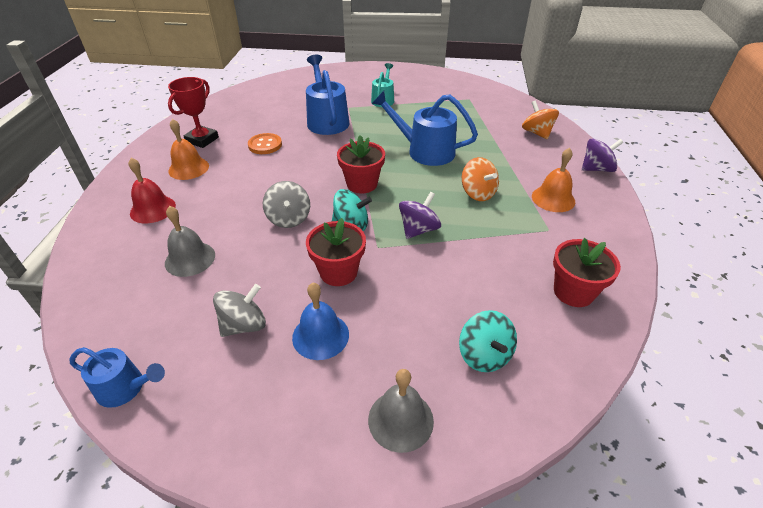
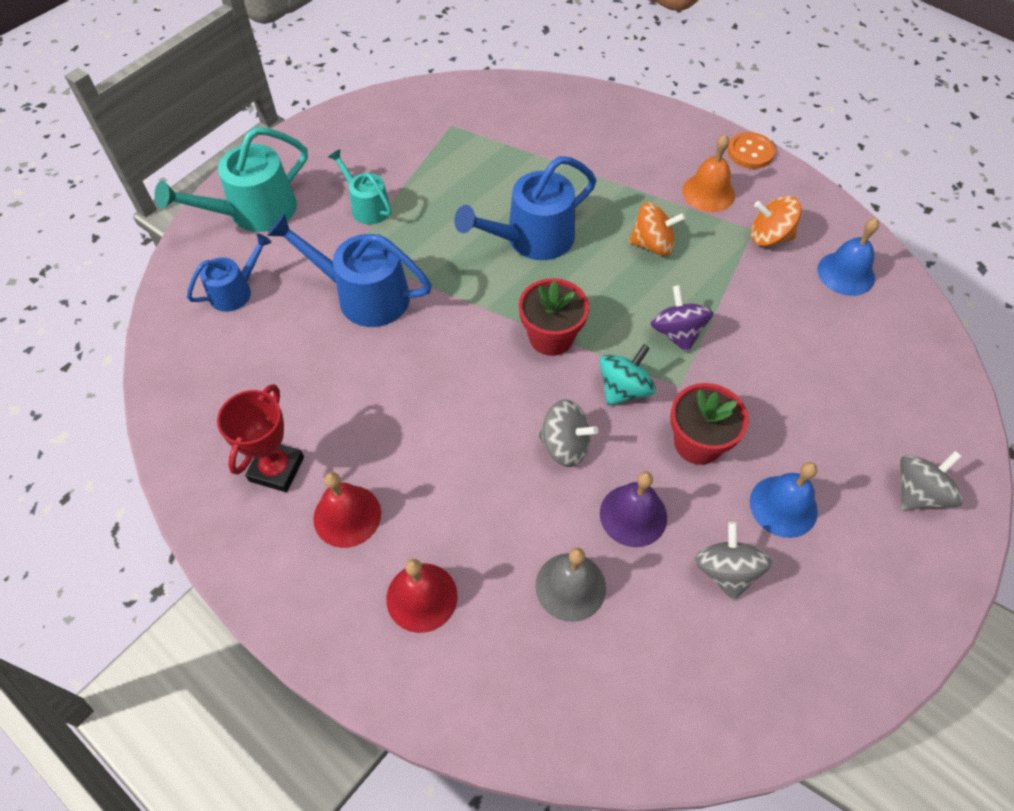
camera: 55 degrees left, 15 degrees up
(125, 388) = (755, 724): blue watering can -> blue watering can (235, 291)
(188, 168) = (347, 515): orange bell -> red bell
(202, 140) = (276, 469): red trophy -> red trophy turned 45 degrees clockwise
(259, 265) = (633, 515): none -> purple bell
(265, 145) = (366, 396): orange button -> orange button (750, 152)
(344, 77) = (254, 212): none -> turquoise watering can
(400, 420) = (918, 493): grey bell -> grey spinning top
(484, 355) = (881, 388): turquoise spinning top -> none
(537, 133) = (582, 120): orange spinning top -> orange spinning top (769, 237)
(573, 292) = (846, 273): red flower pot -> blue bell
(596, 169) = (687, 125): purple spinning top -> none

